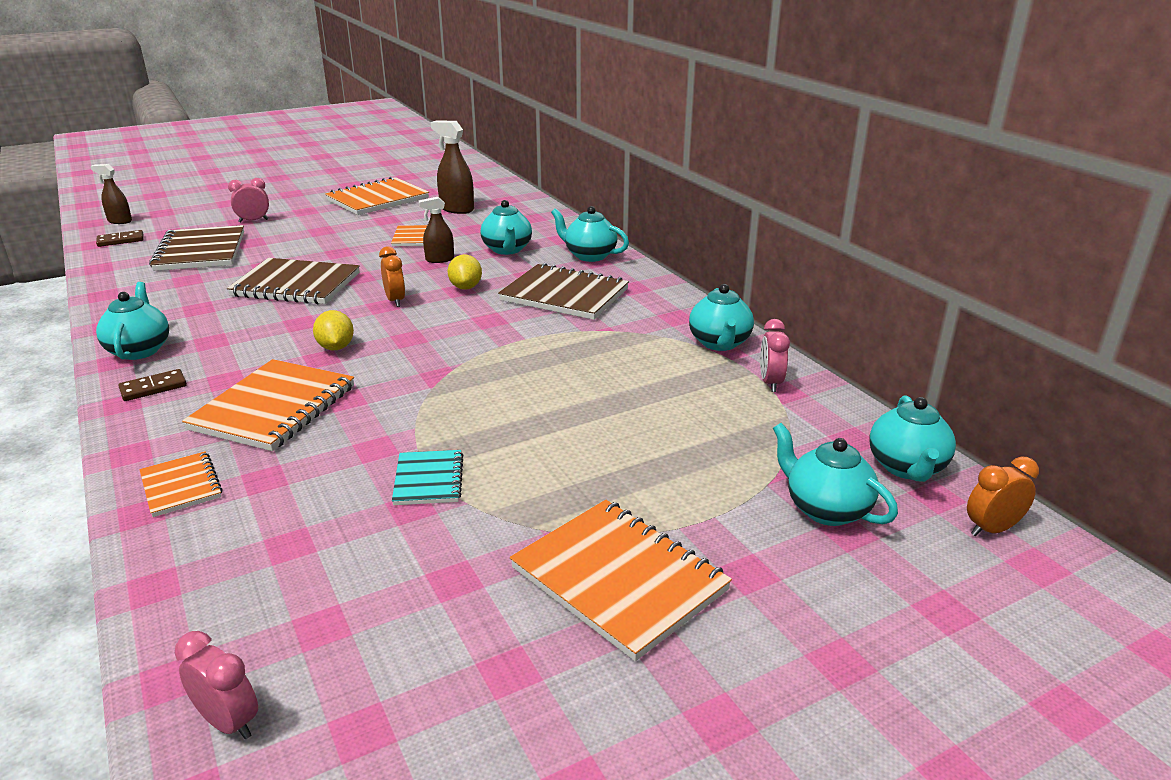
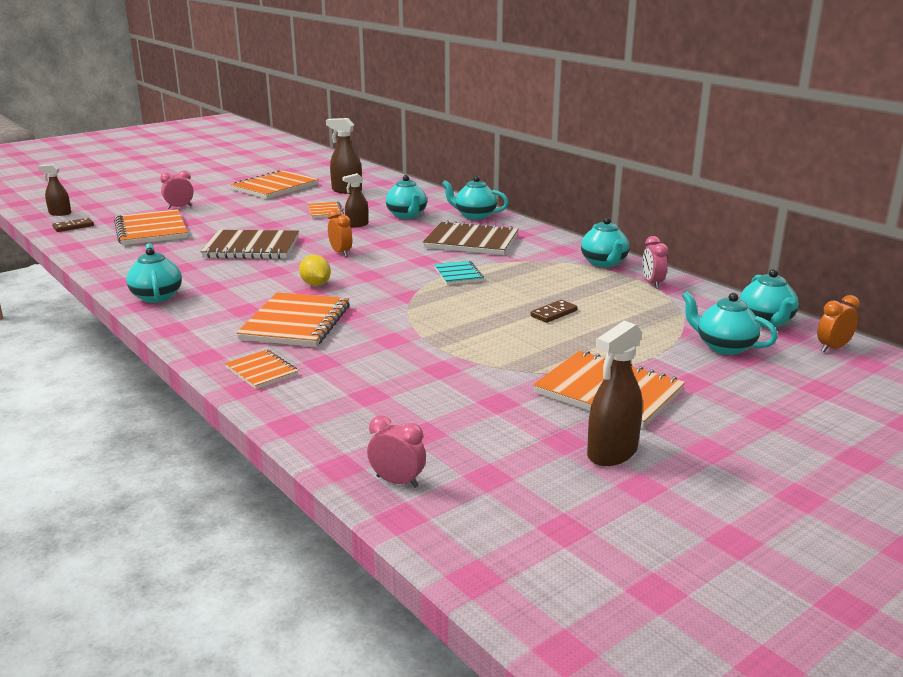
camera: 10 degrees left, 5 degrees down
(153, 388) = (189, 318): brown domino -> brown domino (554, 313)
(200, 251) = (151, 230): brown notebook -> orange notebook
(428, 480) = (443, 353): turquoise notebook -> turquoise notebook (458, 275)
(466, 287) = (391, 241): yellow lemon -> none
(567, 706) = (612, 453): none -> brown spray bottle

